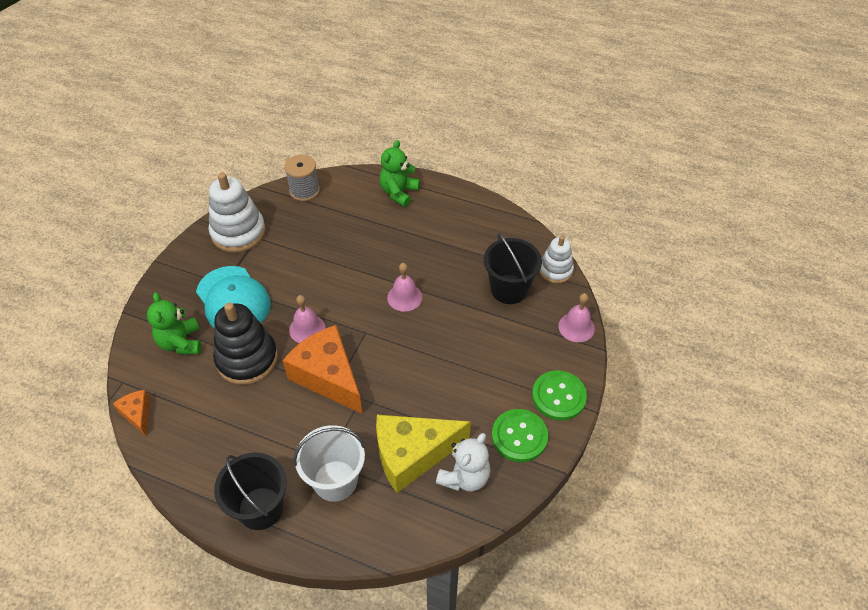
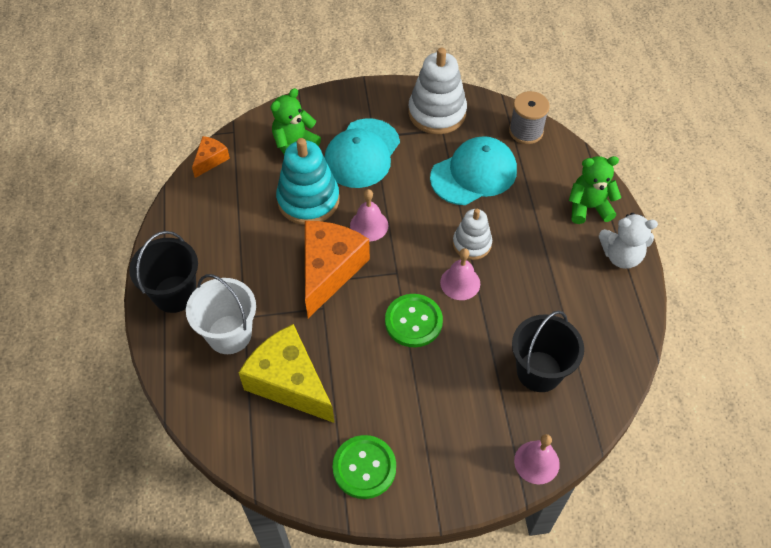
camera: 60 degrees right, 5 degrees up
(247, 359) = (308, 200): black stacking toy -> turquoise stacking toy
(315, 240) = (474, 174): none -> turquoise cap
(464, 477) = (291, 439): white teddy bear -> white teddy bear (621, 256)
(555, 270) = (600, 405): white stacking toy -> white stacking toy (472, 244)
(558, 396) = (435, 484): green button -> green button (413, 321)

